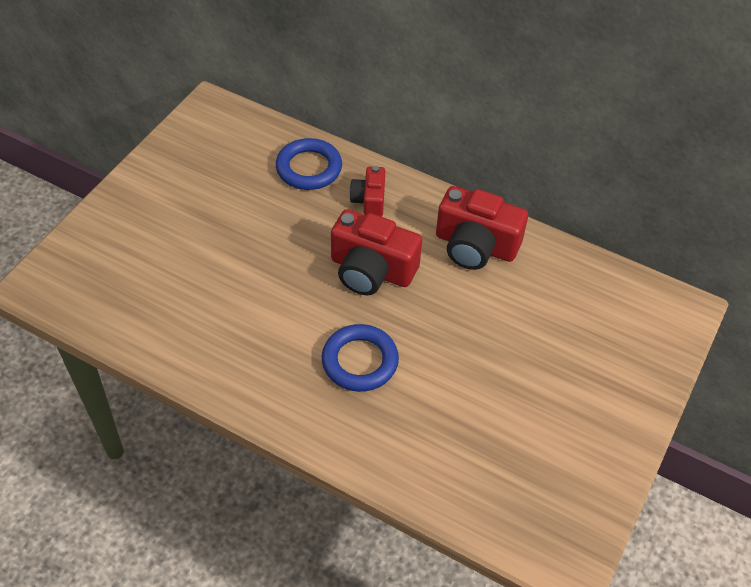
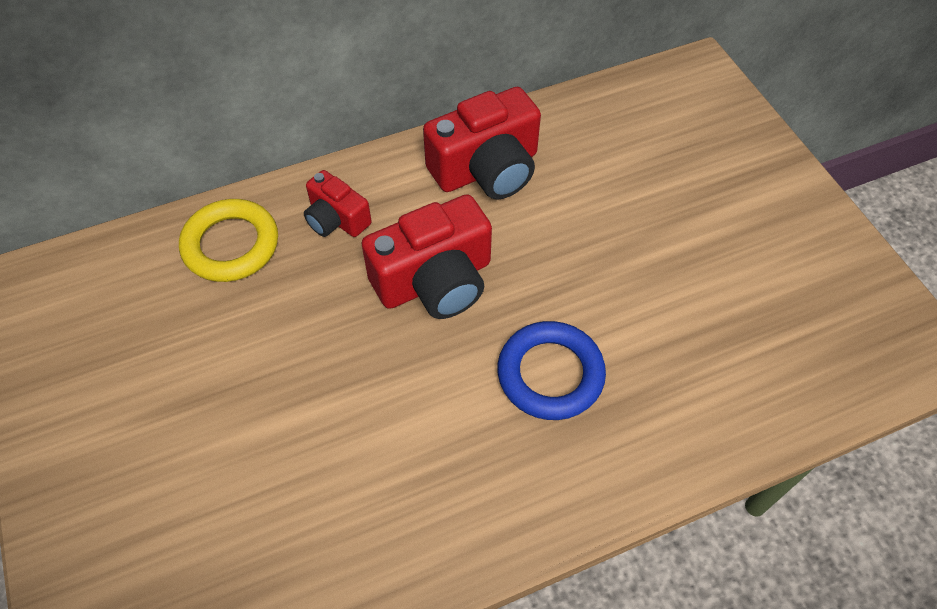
camera: 50 degrees left, 5 degrees up
(309, 168) = (231, 245): blue ring -> yellow ring

